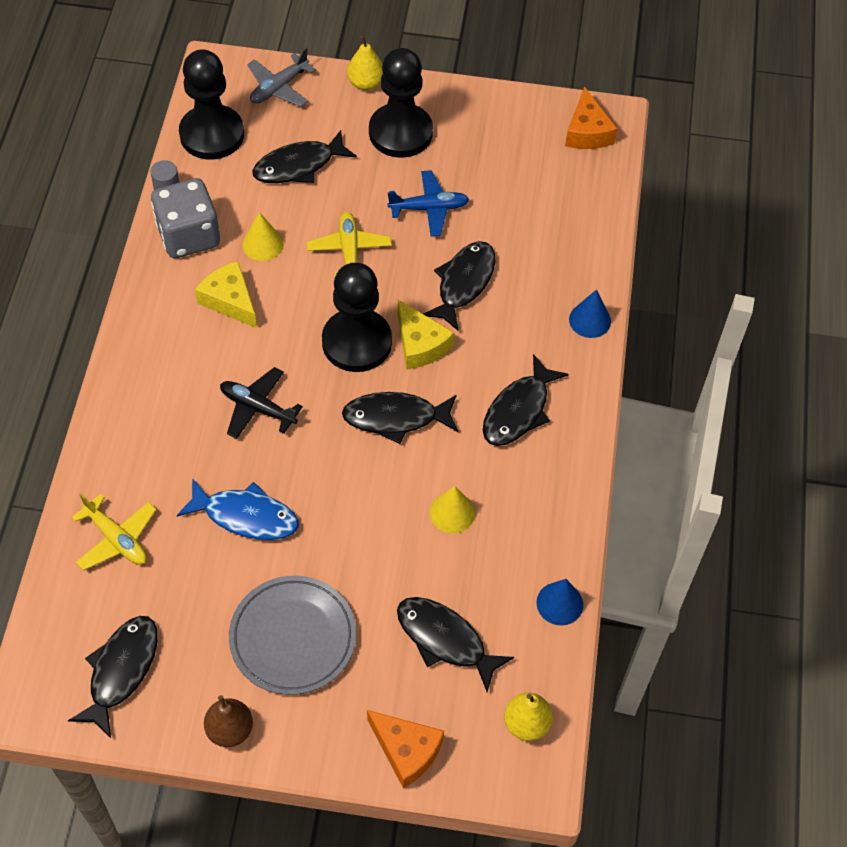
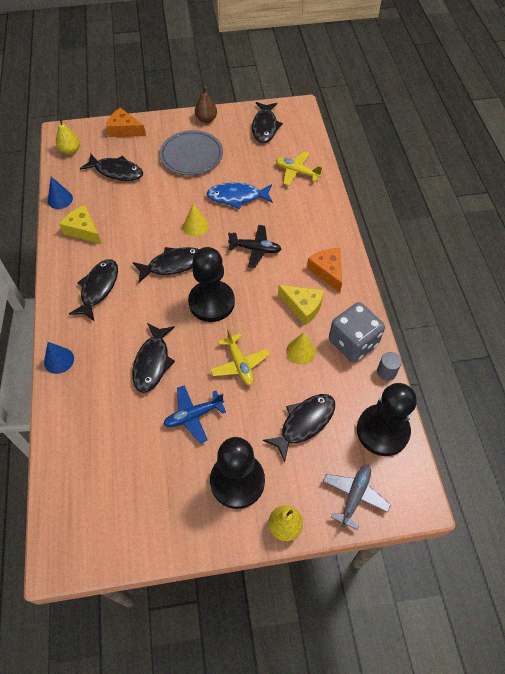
camera: 165 degrees right, 0 degrees up
(420, 344) = (171, 312): yellow cheese -> yellow cheese (83, 230)
(452, 512) = (126, 225): yellow cone -> yellow cone (195, 226)
(587, 132) = (78, 535): orange cheese -> orange cheese (327, 271)

